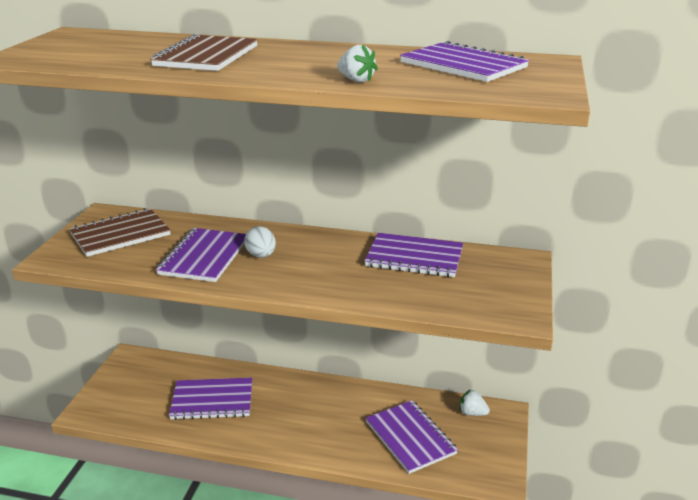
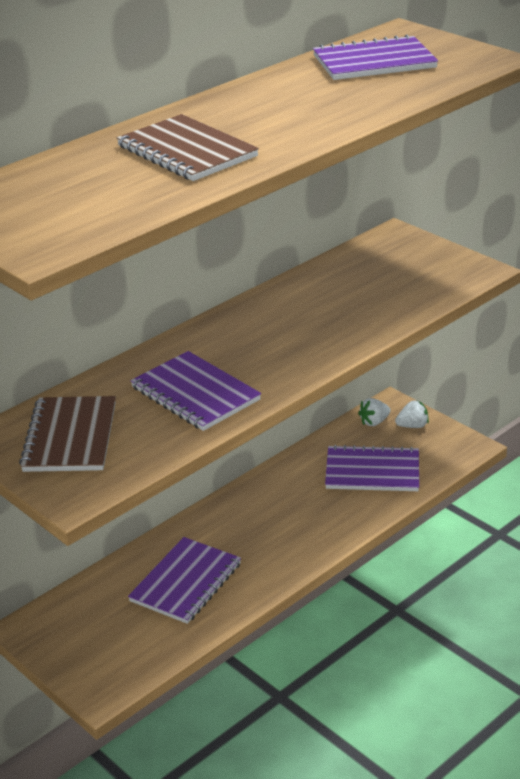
camera: 55 degrees left, 5 degrees up
(261, 255) = (232, 360): white egg -> none
(356, 80) = (365, 109): white strawberry -> white strawberry (412, 426)
(414, 257) = (333, 281): purple notebook -> none

